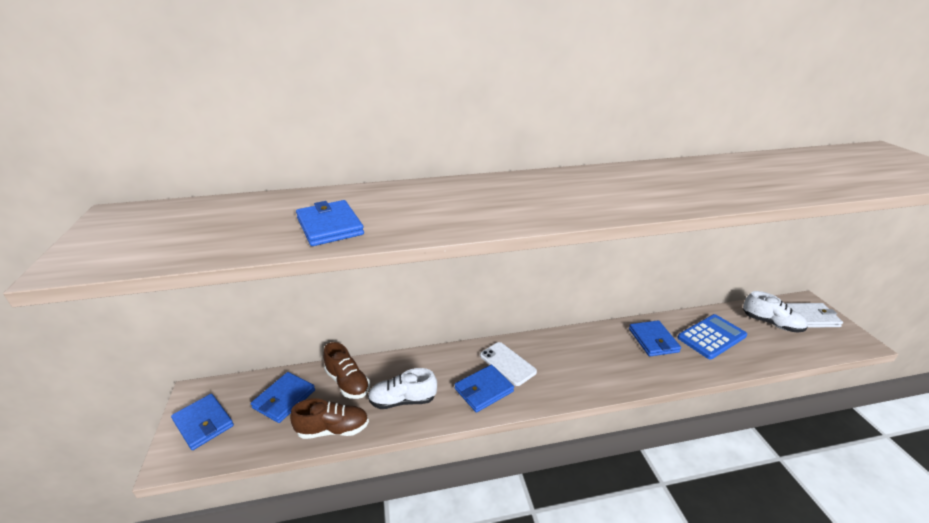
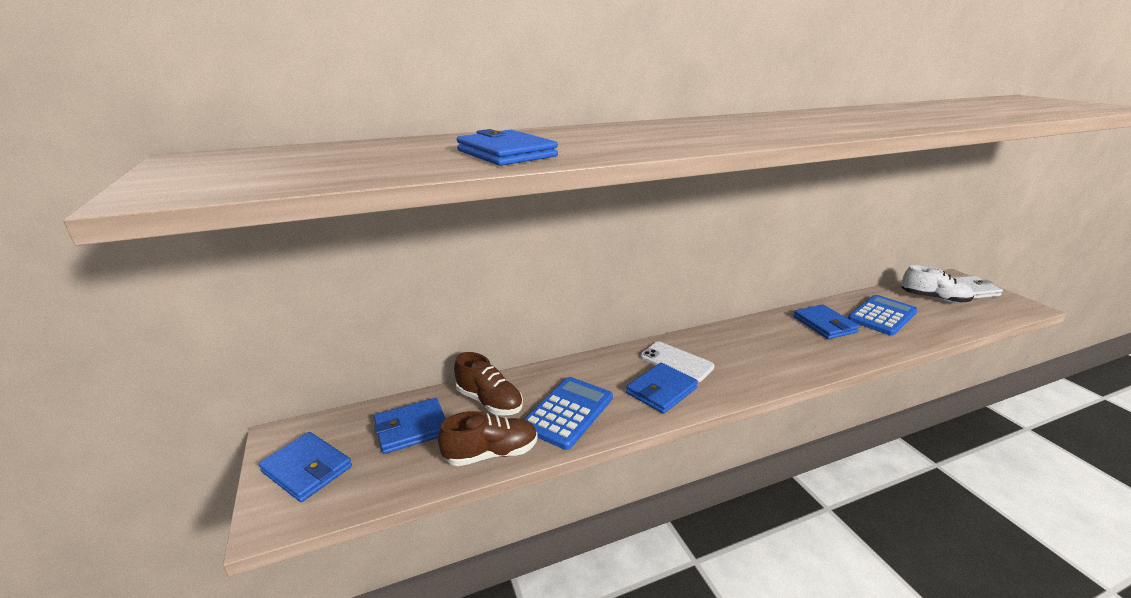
camera: 10 degrees left, 5 degrees down
(284, 399) = (411, 428): blue wallet -> blue wallet turned 45 degrees clockwise
(403, 400) = (568, 412): white shoe -> blue calculator

